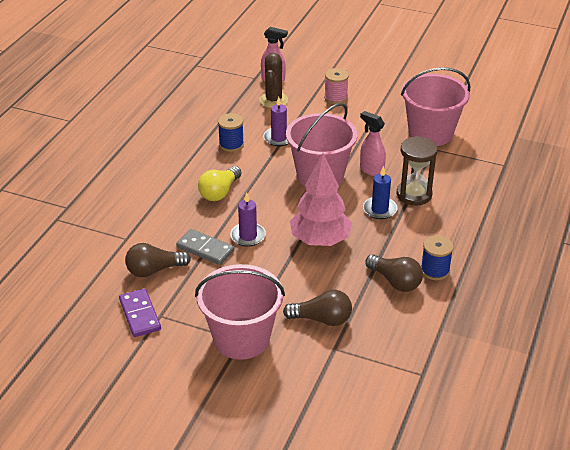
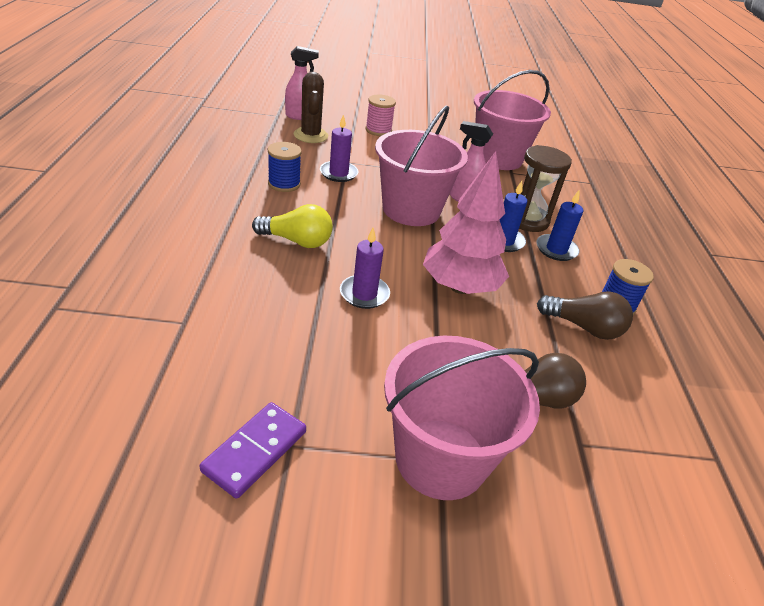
camera: 25 degrees left, 0 degrees up
(139, 315) = (255, 451): purple domino -> purple domino turned 75 degrees clockwise
(154, 270) = (249, 366): brown light bulb -> none
(205, 249) = (313, 321): grey domino -> none
(220, 192) = (297, 241): yellow light bulb -> yellow light bulb turned 90 degrees counterclockwise
(420, 222) = (556, 249): none -> blue candle

